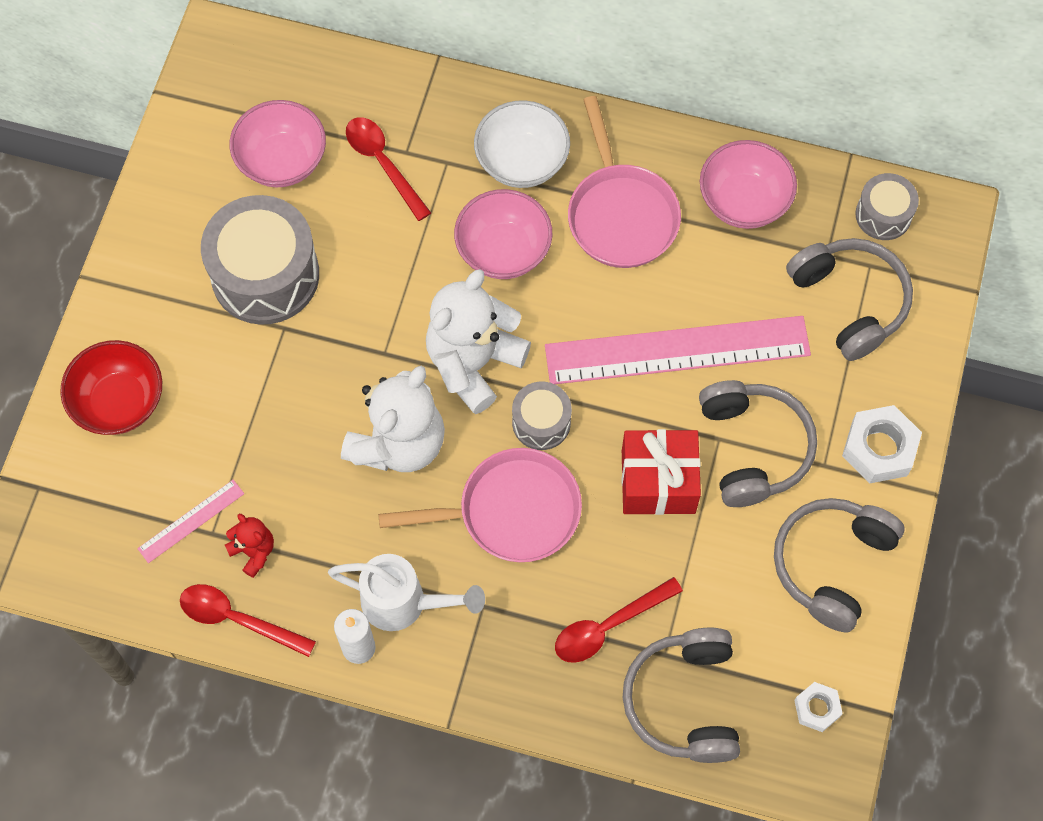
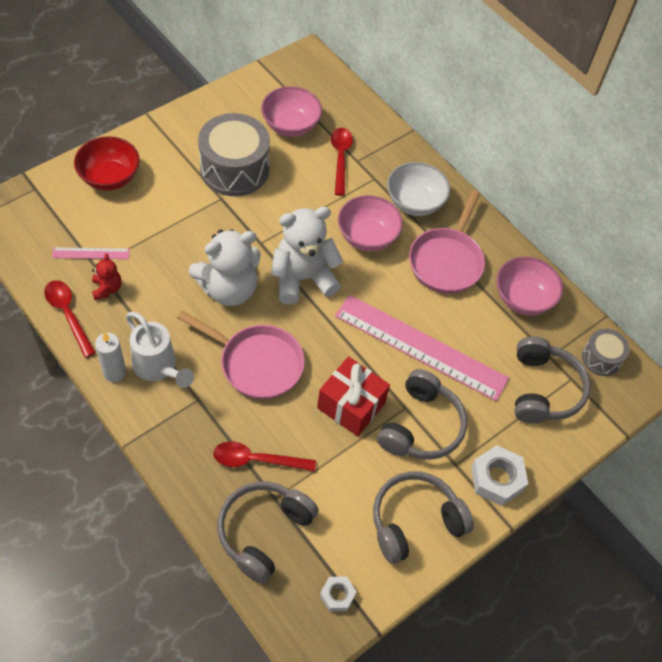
camera: 30 degrees right, 10 degrees down
(541, 422) = (313, 331): grey drum -> none

